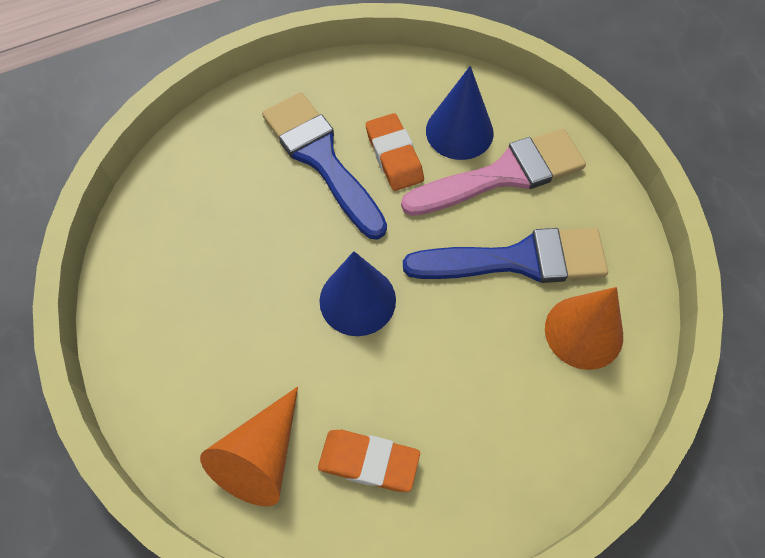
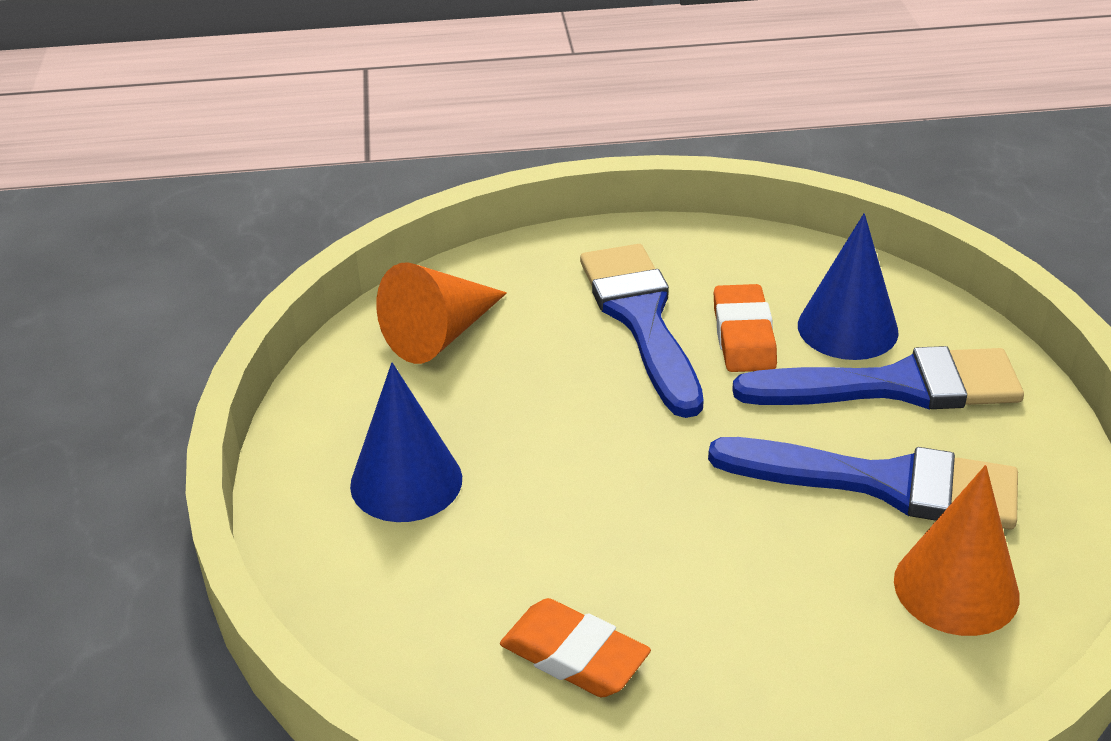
camera: 20 degrees right, 25 degrees down
(261, 457) = (427, 612): orange cone -> orange cone (440, 334)
(357, 300) = (630, 476): blue cone -> blue cone (406, 481)
(503, 174) = (895, 386): pink brush -> blue brush

